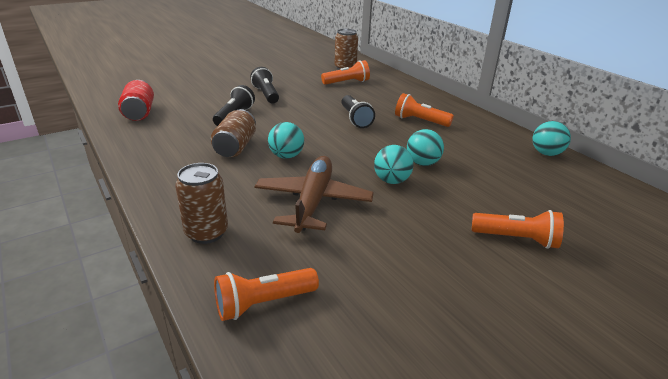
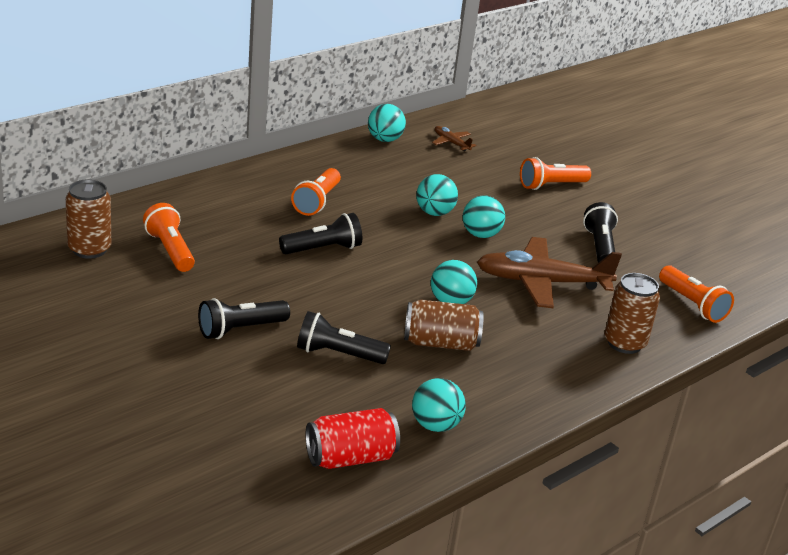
camera: 100 degrees left, 0 degrees up
(150, 137) = (435, 425): none -> turquoise ball
(385, 251) = (599, 247): none -> black flashlight
(516, 239) = (551, 185): orange flashlight -> orange flashlight turned 120 degrees counterclockwise
(570, 186) = (451, 143): none -> brown plane

